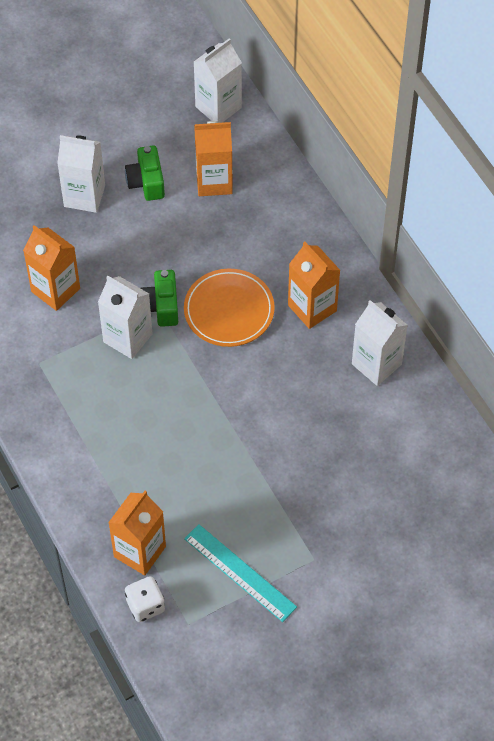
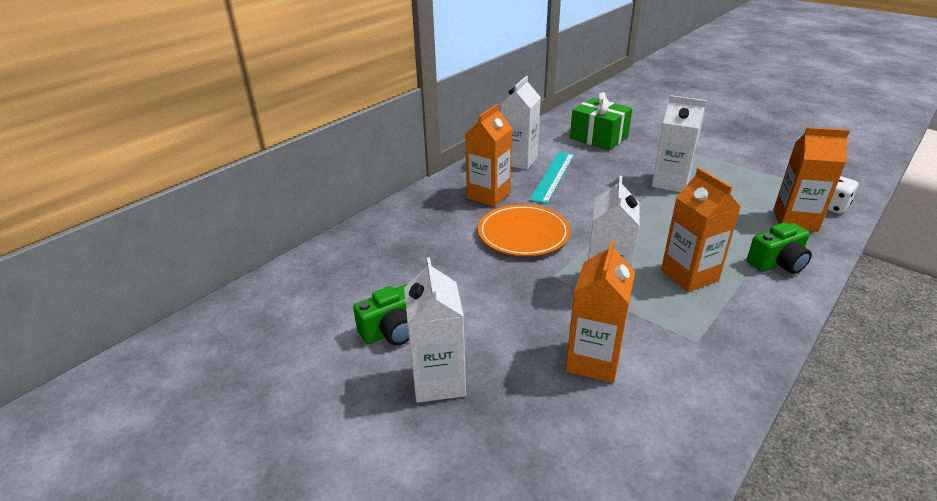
camera: 110 degrees left, 25 degrees down
(161, 306) = (550, 274): green camera -> green camera (777, 263)
(214, 181) = (371, 281): orange carton -> orange carton (689, 275)
(218, 107) = (259, 305): white carton -> white carton (670, 183)
(239, 573) = (746, 175): turquoise ruler -> turquoise ruler (553, 176)
(400, 475) = (598, 138): none -> green gift

